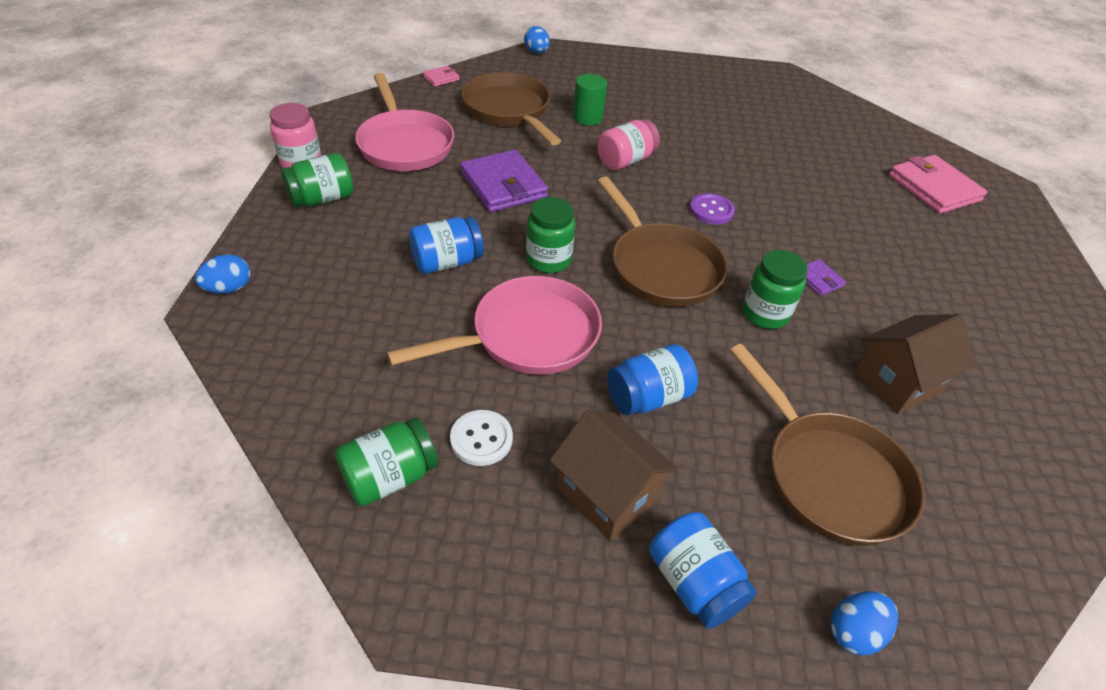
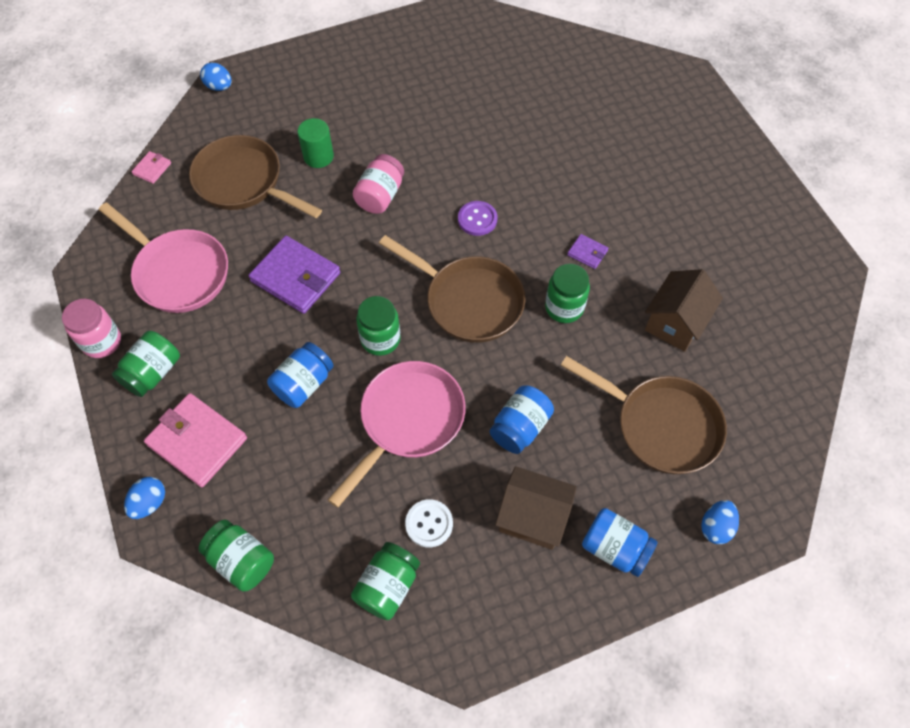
camera: 25 degrees left, 15 degrees up
(265, 375) = (241, 561): none -> green jar
(933, 188) = (634, 105): pink wallet -> pink wallet (197, 441)

